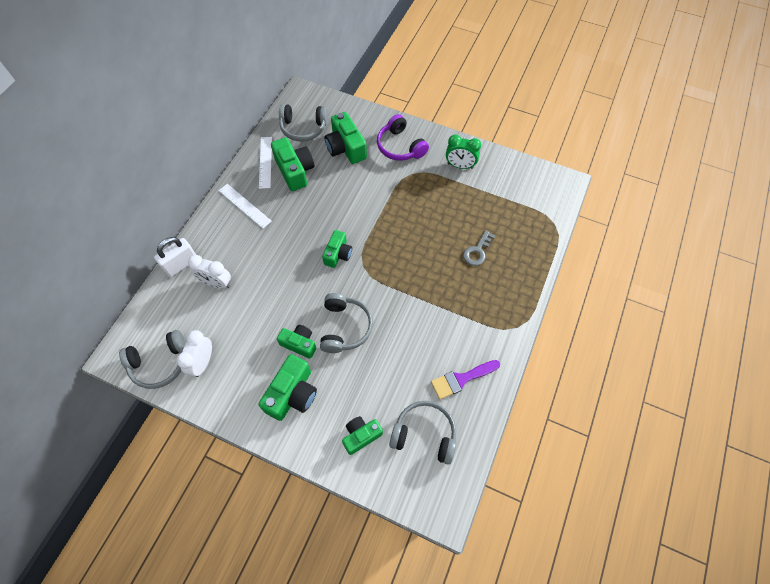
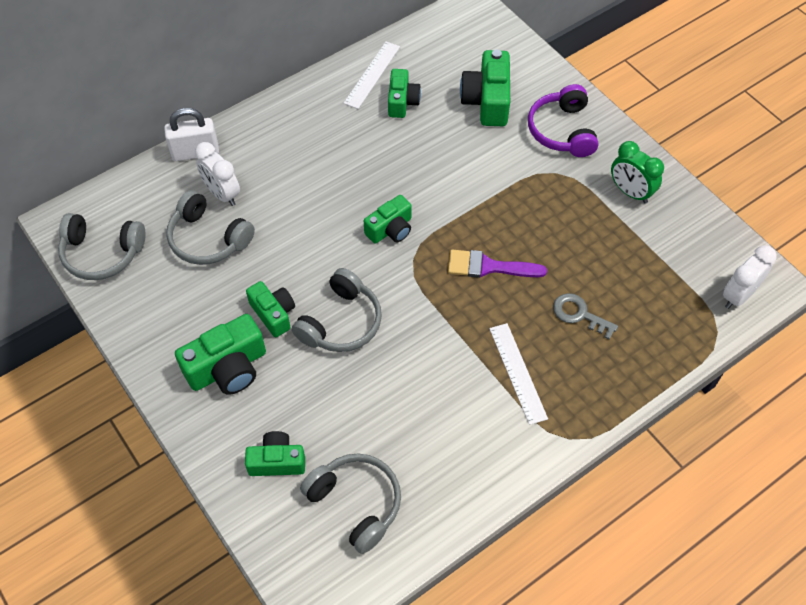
camera: 30 degrees right, 5 degrees down
(203, 362) = (149, 277): white clock -> white clock (738, 295)
(244, 205) = (313, 117): white ruler -> white ruler (517, 373)
(295, 171) = (402, 101): green camera -> green camera, size x0.65
(303, 128) = (448, 53): grey headphones -> grey headphones (208, 239)
(461, 379) = (448, 463): purple brush -> purple brush (488, 267)
(477, 251) = (579, 314): grey key -> grey key turned 60 degrees clockwise

